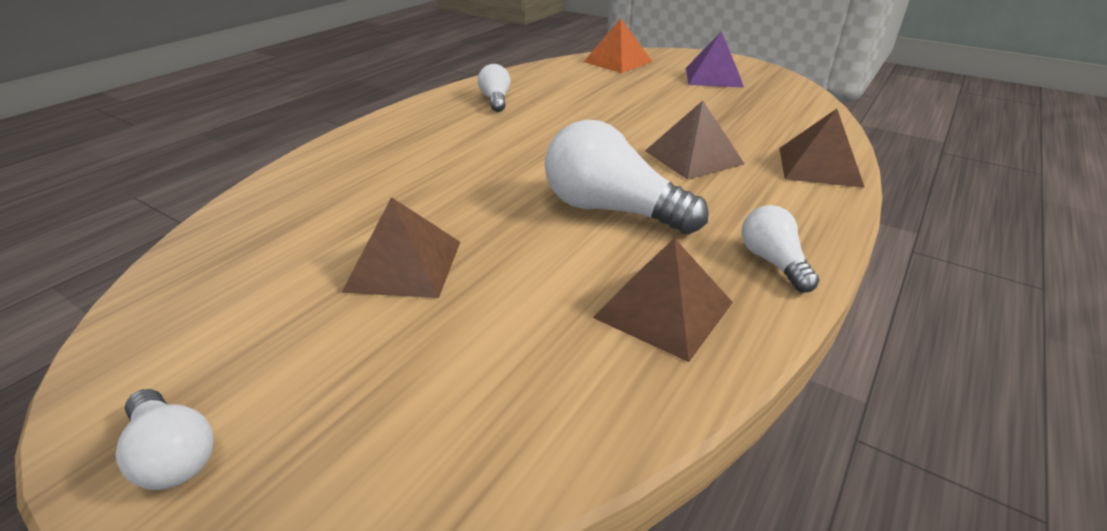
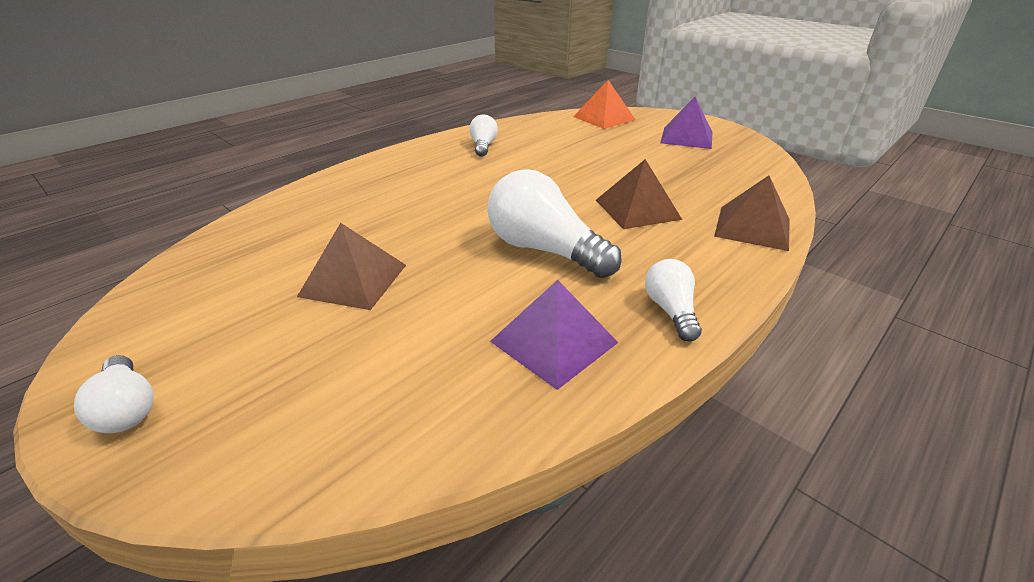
camera: 10 degrees right, 0 degrees up
(664, 310) = (554, 342): brown pyramid -> purple pyramid

